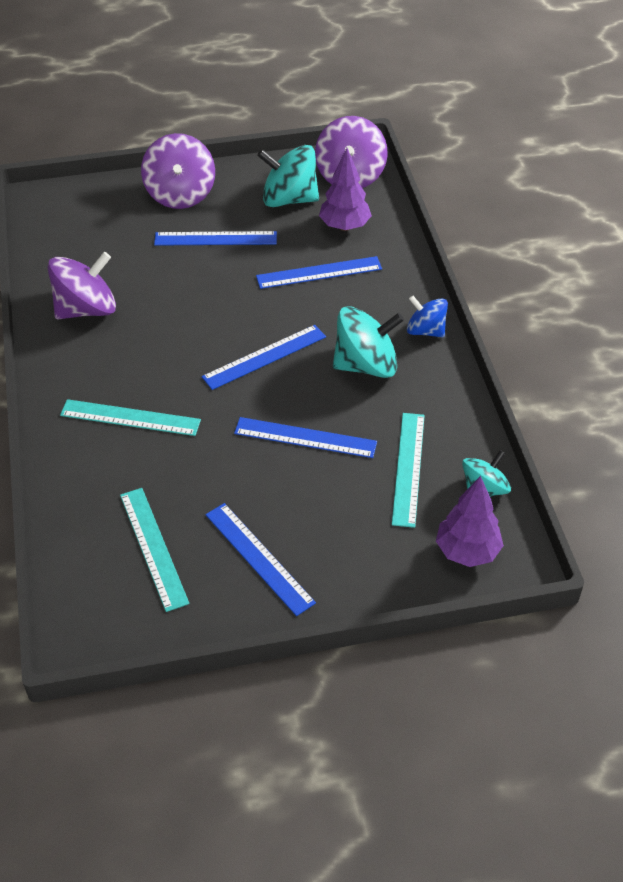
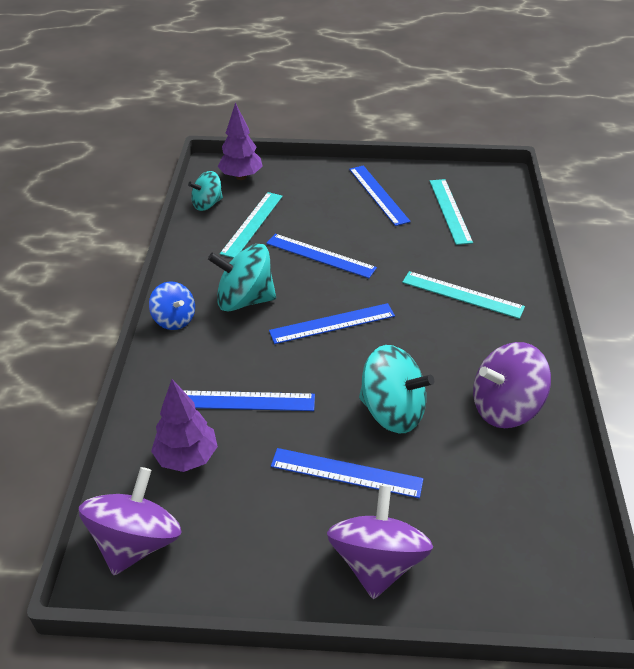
camera: 165 degrees left, 5 degrees down
(289, 199) = (235, 518): turquoise spinning top -> turquoise spinning top (392, 411)

